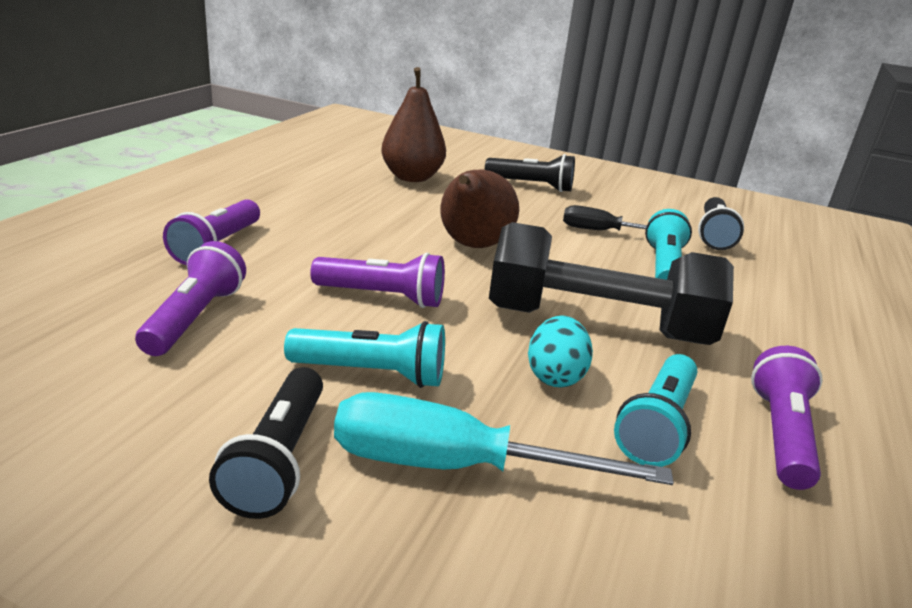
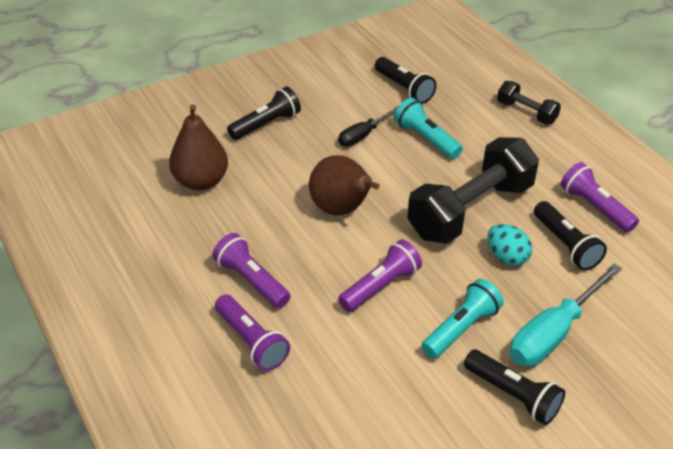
camera: 50 degrees left, 15 degrees up
(195, 318) = (351, 385): purple flashlight -> purple flashlight (252, 280)
(657, 425) = (565, 245): turquoise flashlight -> black flashlight
(841, 321) = (526, 113): none -> black dumbbell

